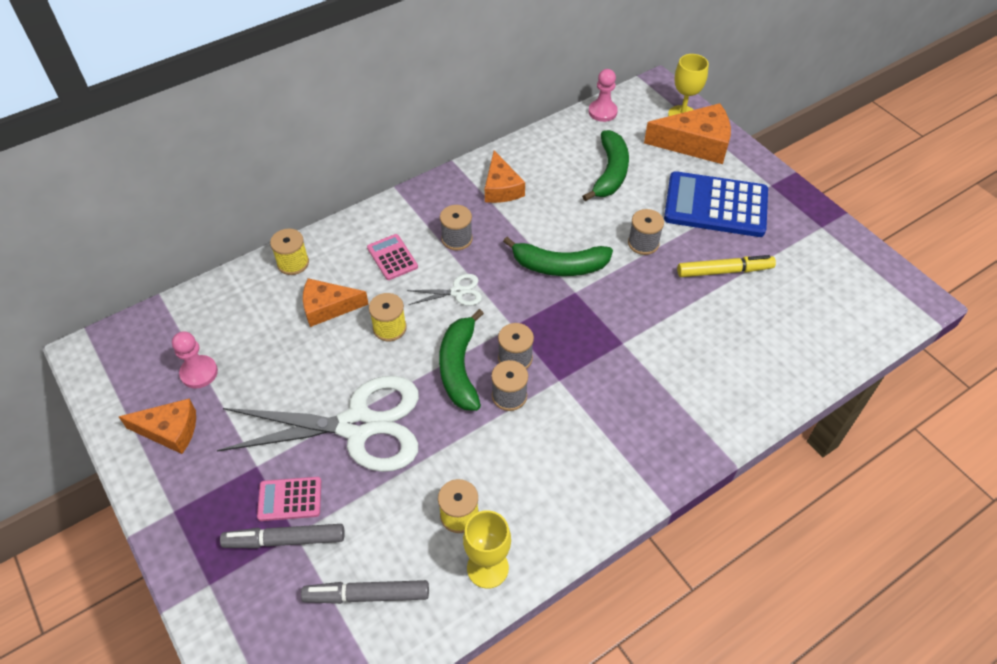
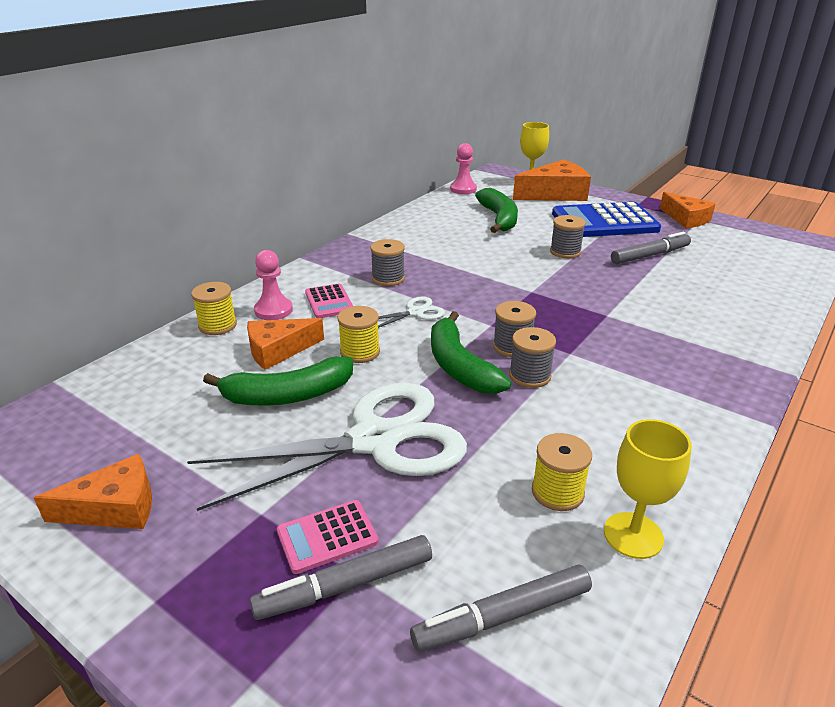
camera: 20 degrees left, 20 degrees down
(199, 373) = (136, 440): pink pawn -> pink pawn (273, 310)
(392, 257) = (329, 302): pink calculator -> pink calculator turned 150 degrees counterclockwise
(501, 188) = (407, 241): orange cheese -> orange cheese (686, 219)
(559, 266) = (502, 278): green banana -> green banana (287, 395)
(724, 271) = (650, 255): yellow marker -> grey marker

